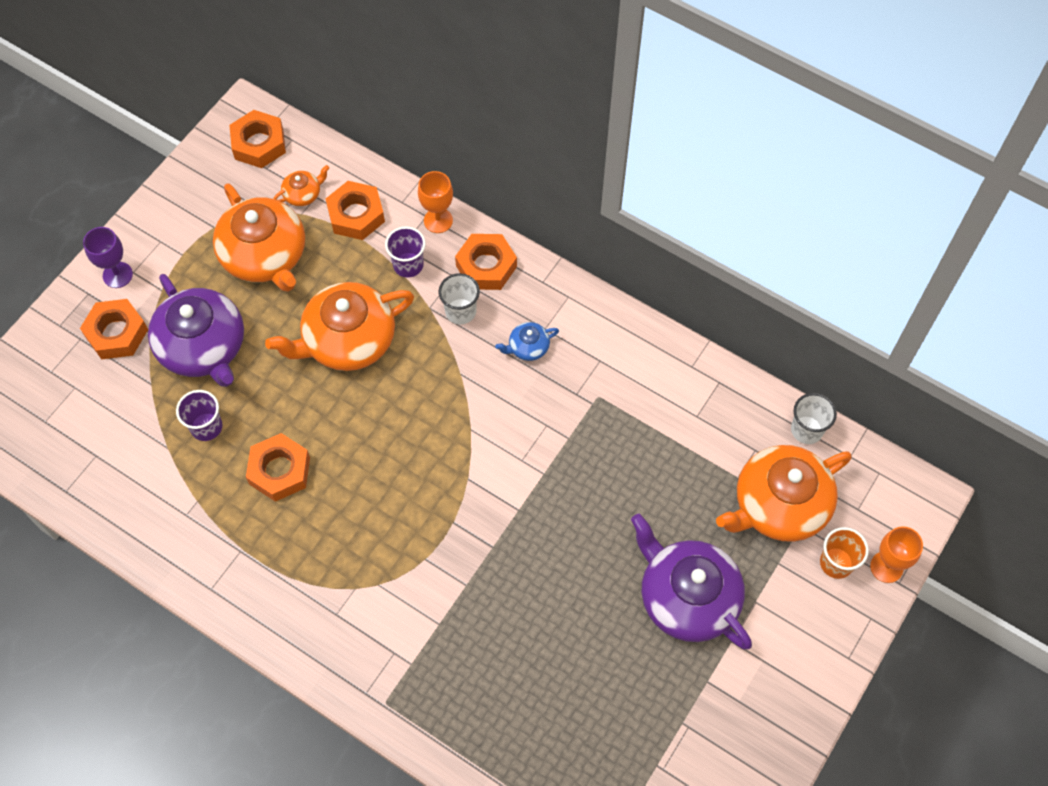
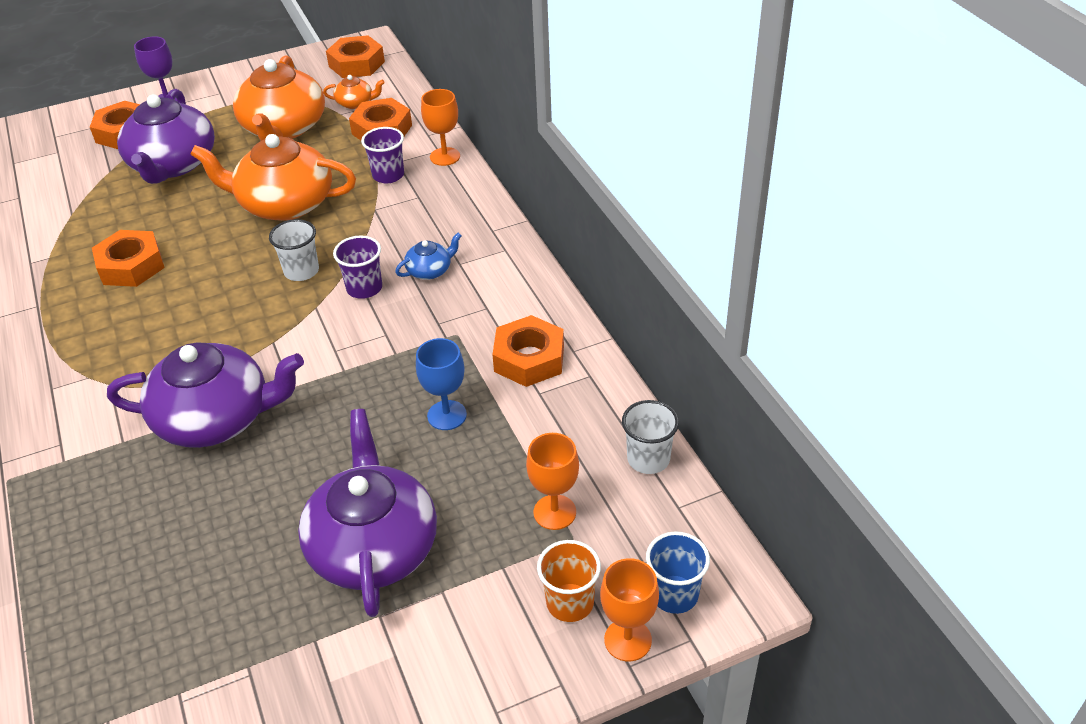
camera: 35 degrees right, 20 degrees down
(206, 427) = (114, 213): purple cup -> purple cup (364, 288)
(460, 311) = (398, 222): white cup -> white cup (301, 271)
(486, 266) = (453, 201): orange nut -> orange nut (529, 359)
(489, 566) = (216, 418): none -> purple teapot
(528, 347) = (430, 270): blue teapot -> blue teapot turned 135 degrees clockwise
(649, 470) = (447, 415): none -> blue goblet
(779, 504) = (554, 512): orange teapot -> orange goblet
(891, 520) = (674, 594): none -> blue cup

